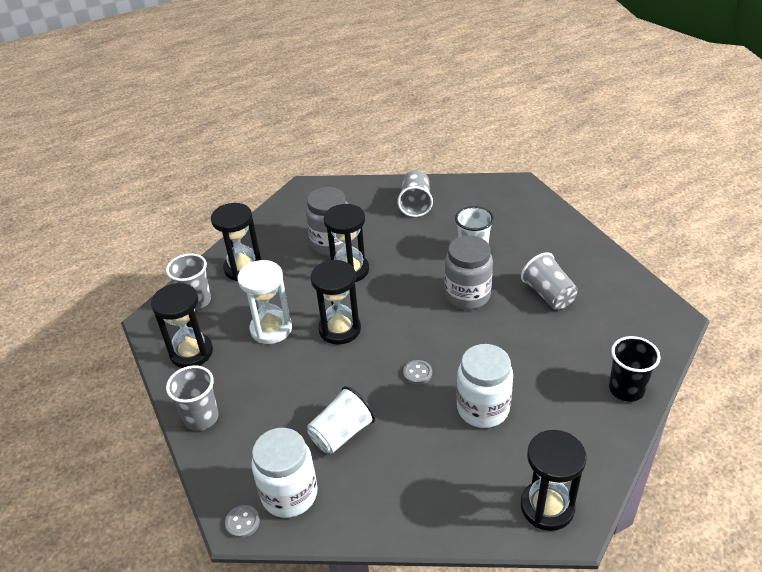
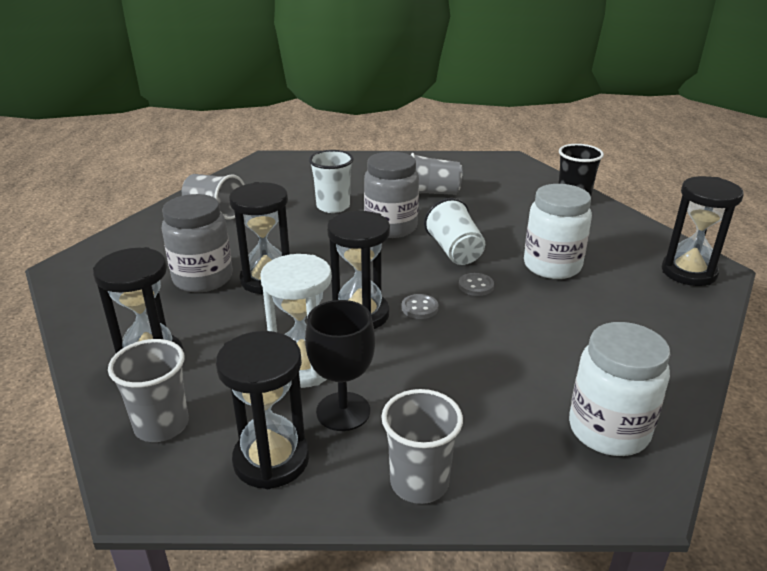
camera: 65 degrees left, 10 degrees down
(242, 363) = (343, 411): none -> black goblet
(242, 522) = (640, 488): grey button -> grey button (419, 308)
(342, 433) = (531, 361): white cup -> white cup (455, 251)

